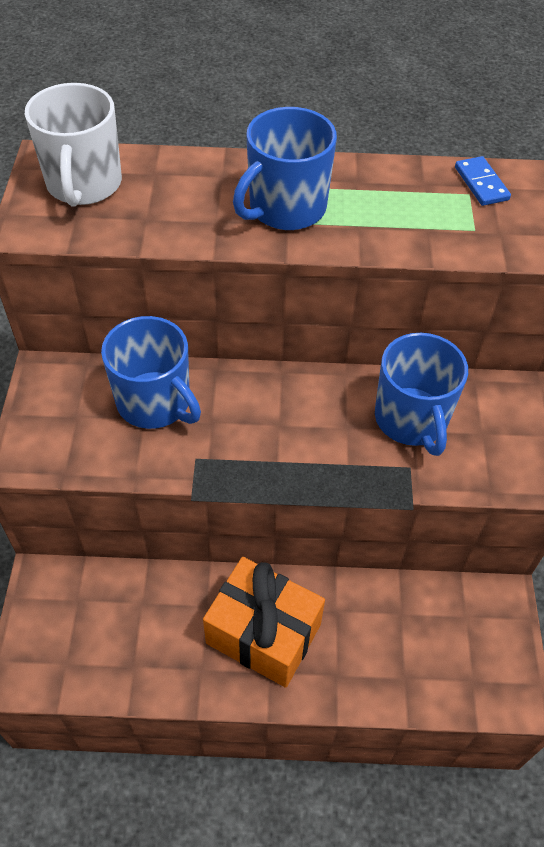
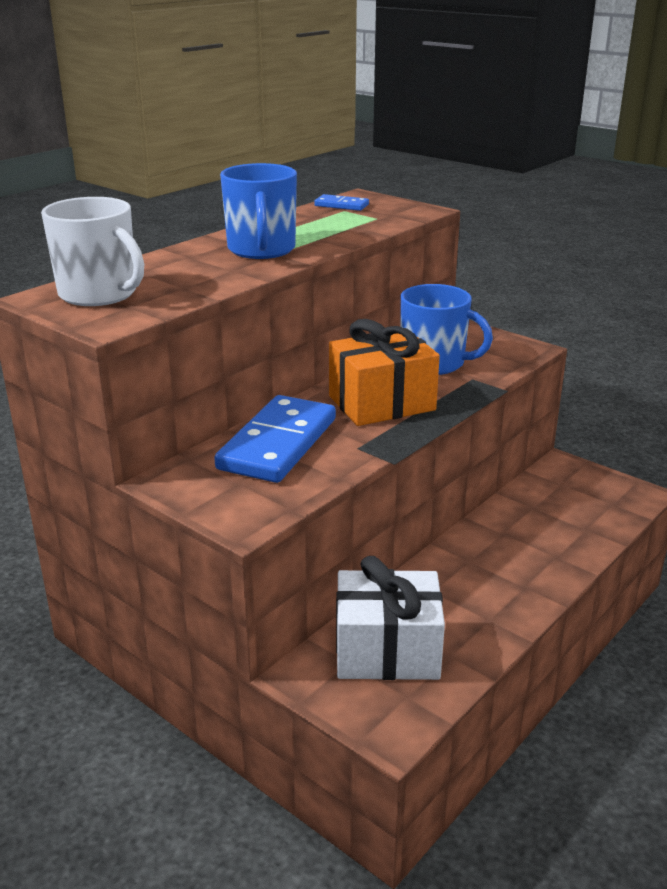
camera: 50 degrees left, 25 degrees down
(107, 618) = (387, 651): none -> white gift
(155, 403) = (278, 444): blue mug -> blue domino
(263, 634) = (488, 574): orange gift -> orange gift (381, 403)

